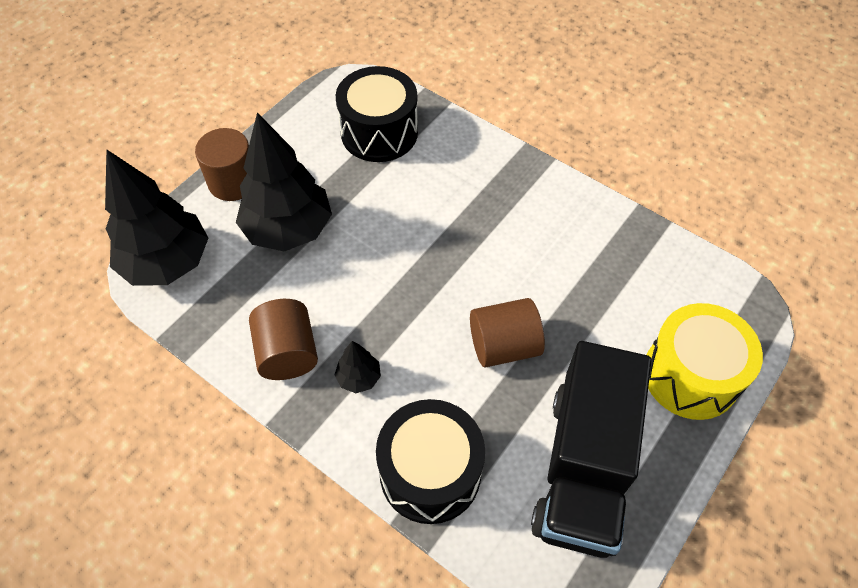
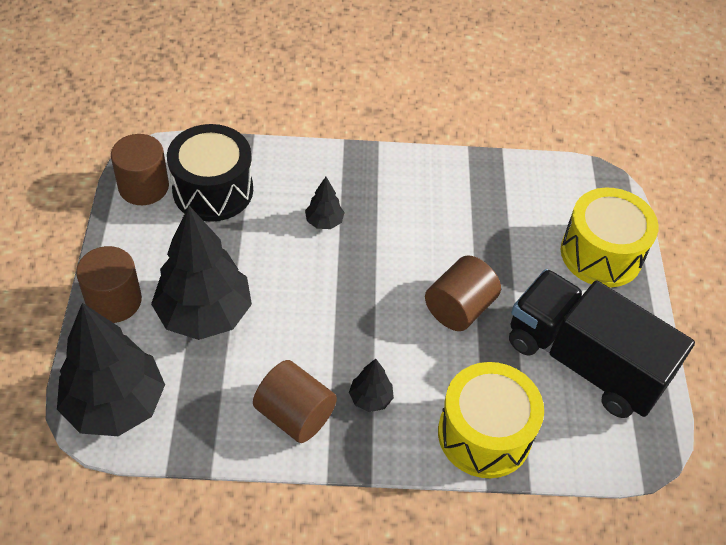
camera: 40 degrees left, 5 degrees down
(329, 103) = (143, 187): none -> brown cylinder
(430, 472) = (484, 434): black drum -> yellow drum
(448, 205) = (324, 222): none -> black tree
(583, 467) = (584, 362): black truck -> black truck turned 150 degrees clockwise

